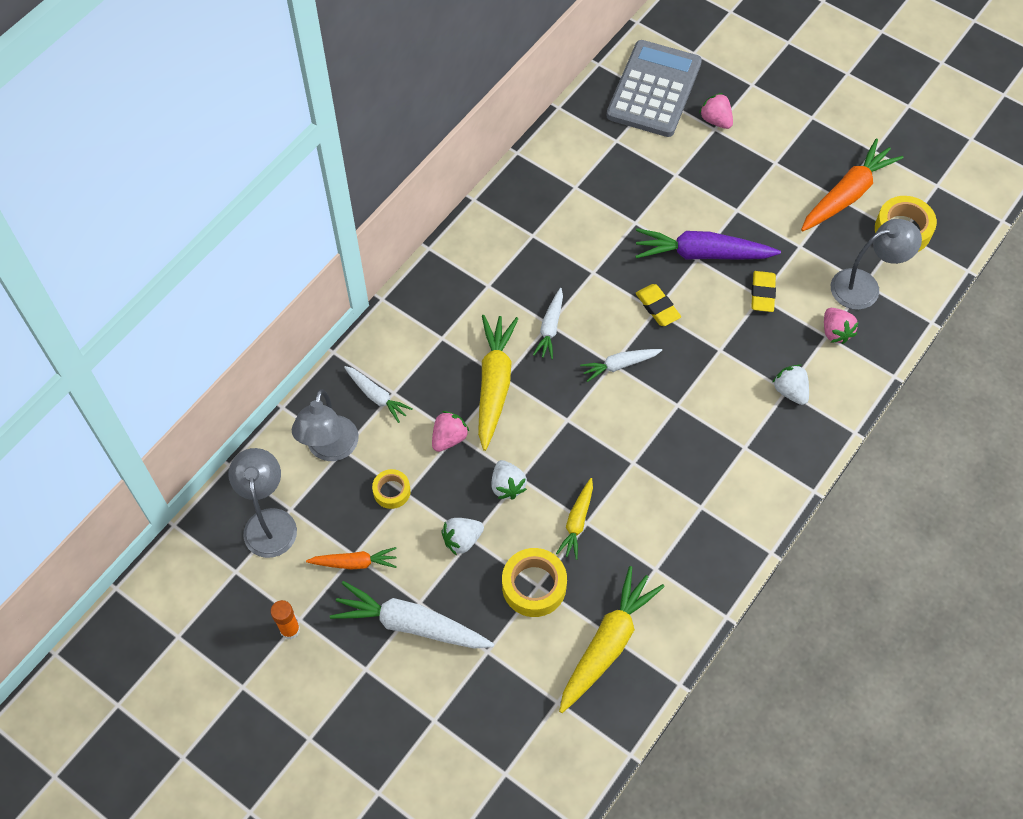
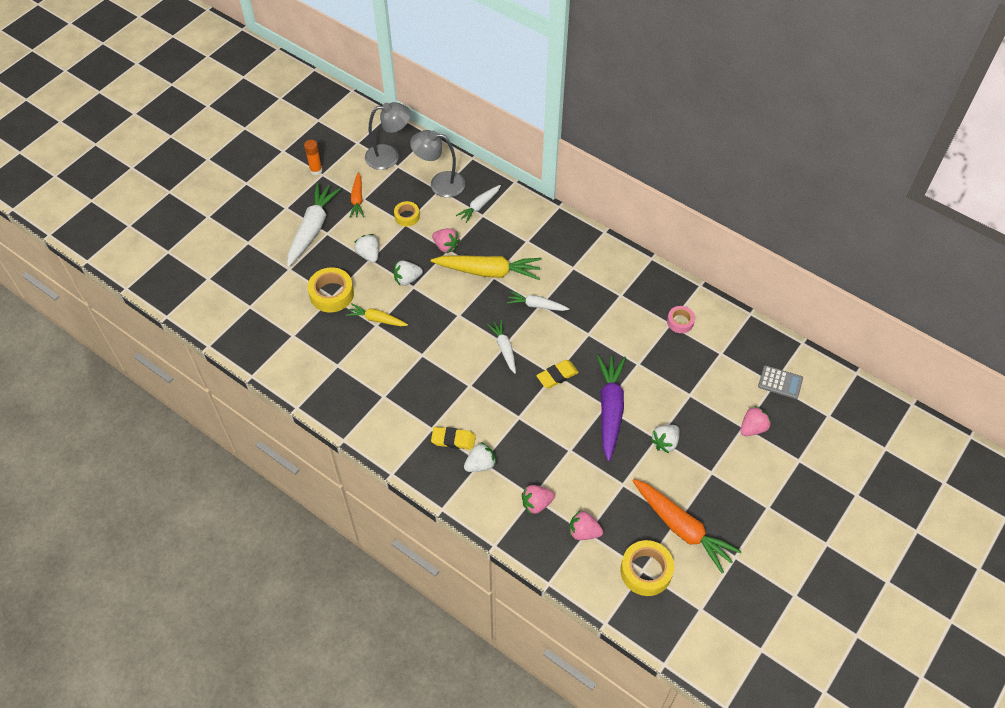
camera: 90 degrees right, 5 degrees down
(572, 176) = (680, 322): none -> pink tape
(607, 644) = (285, 335): yellow carrot -> none
(654, 89) = (780, 382): grey calculator -> grey calculator, size x0.44
(742, 202) = (665, 442): none -> white strawberry
(762, 293) = (573, 451): yellow eraser -> yellow eraser (453, 440)
(864, 286) = (583, 532): grey lamp -> pink strawberry

